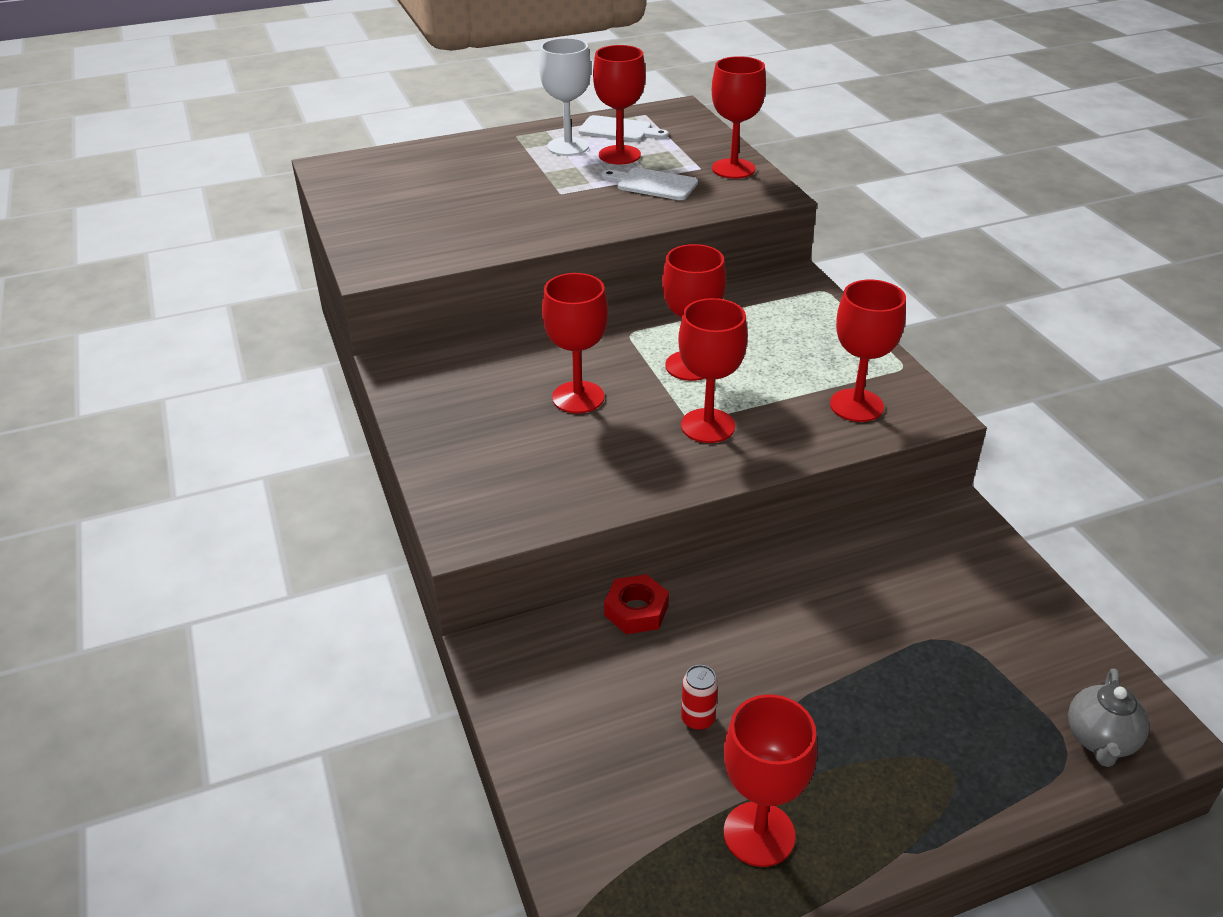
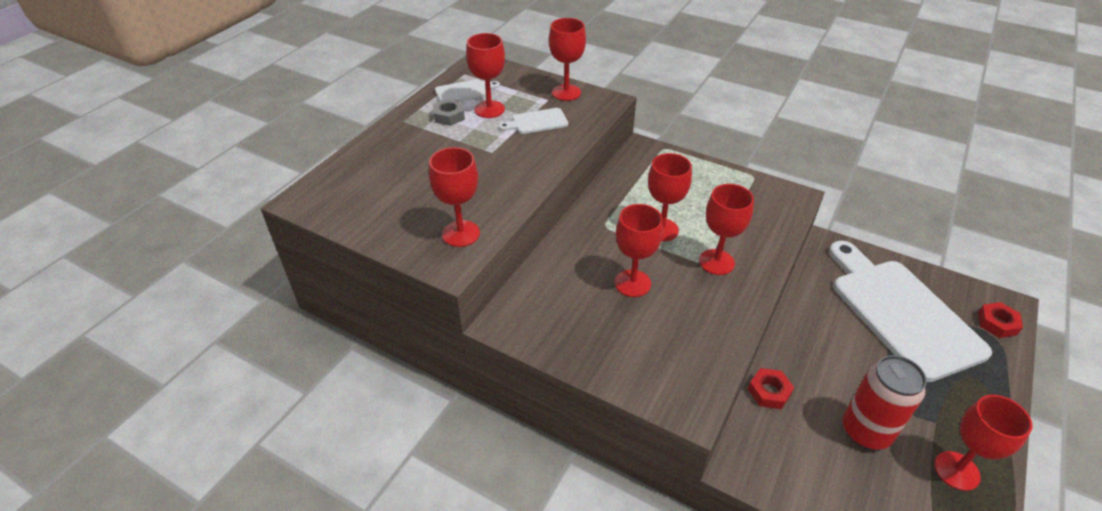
camera: 40 degrees left, 5 degrees up
(568, 146) = (449, 116): white goblet -> grey nut
(698, 719) = (865, 431): red can -> red can, size x2.38
(856, 405) = (763, 210): red goblet -> red goblet (461, 234)
(953, 641) = (901, 312): none -> white cutting board
(1100, 740) = (997, 323): grey teapot -> red nut

